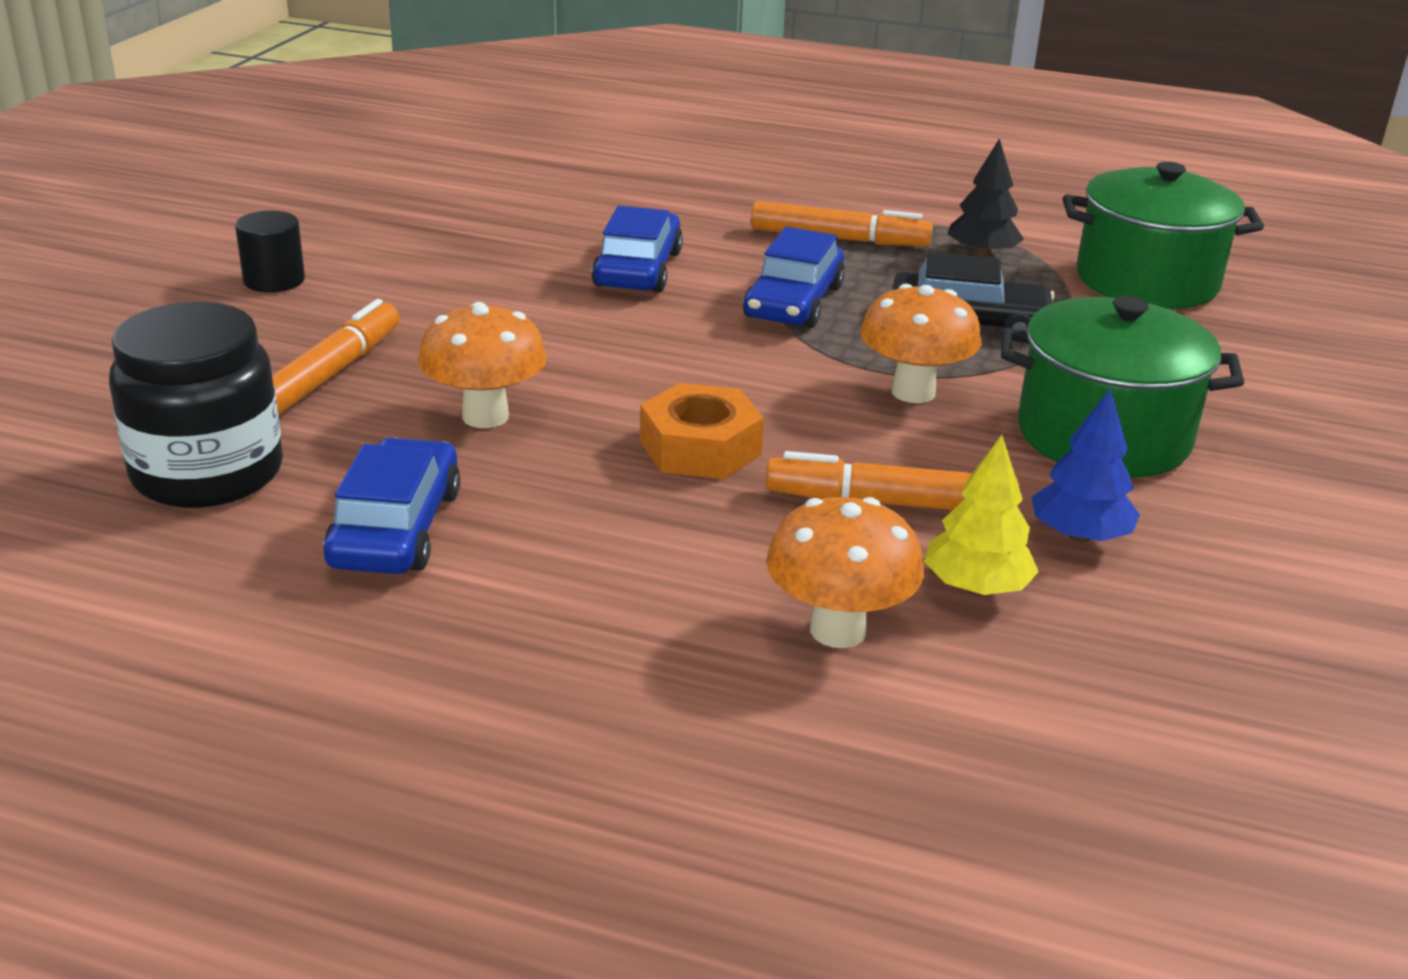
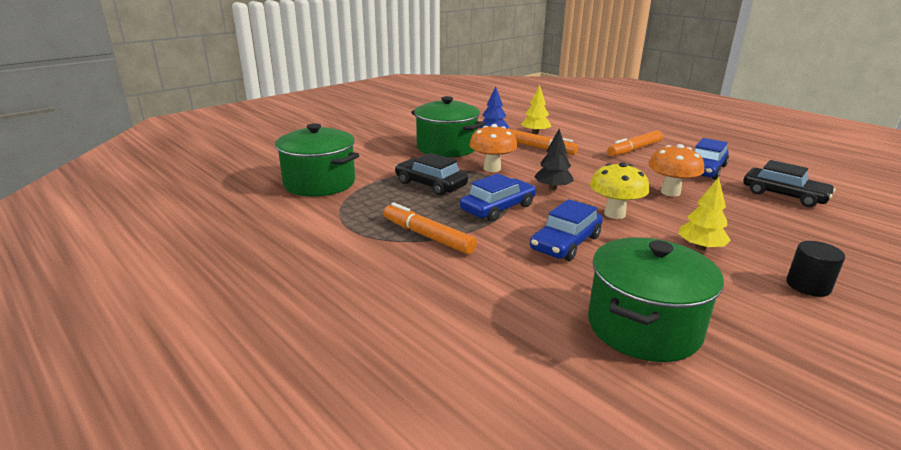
camera: 150 degrees left, 5 degrees down
(208, 473) = (784, 195): black jar -> black car
(329, 375) = (746, 221): orange marker -> orange marker (634, 149)
(426, 304) = (700, 247): none -> yellow tree
(497, 202) = (643, 327): none -> green pot
(585, 335) = (614, 214): none -> yellow mushroom
(700, 448) = (589, 169): orange nut -> none
(838, 630) = (579, 133): orange mushroom -> none
(982, 254) = (366, 210): black tree -> black tree (552, 188)

